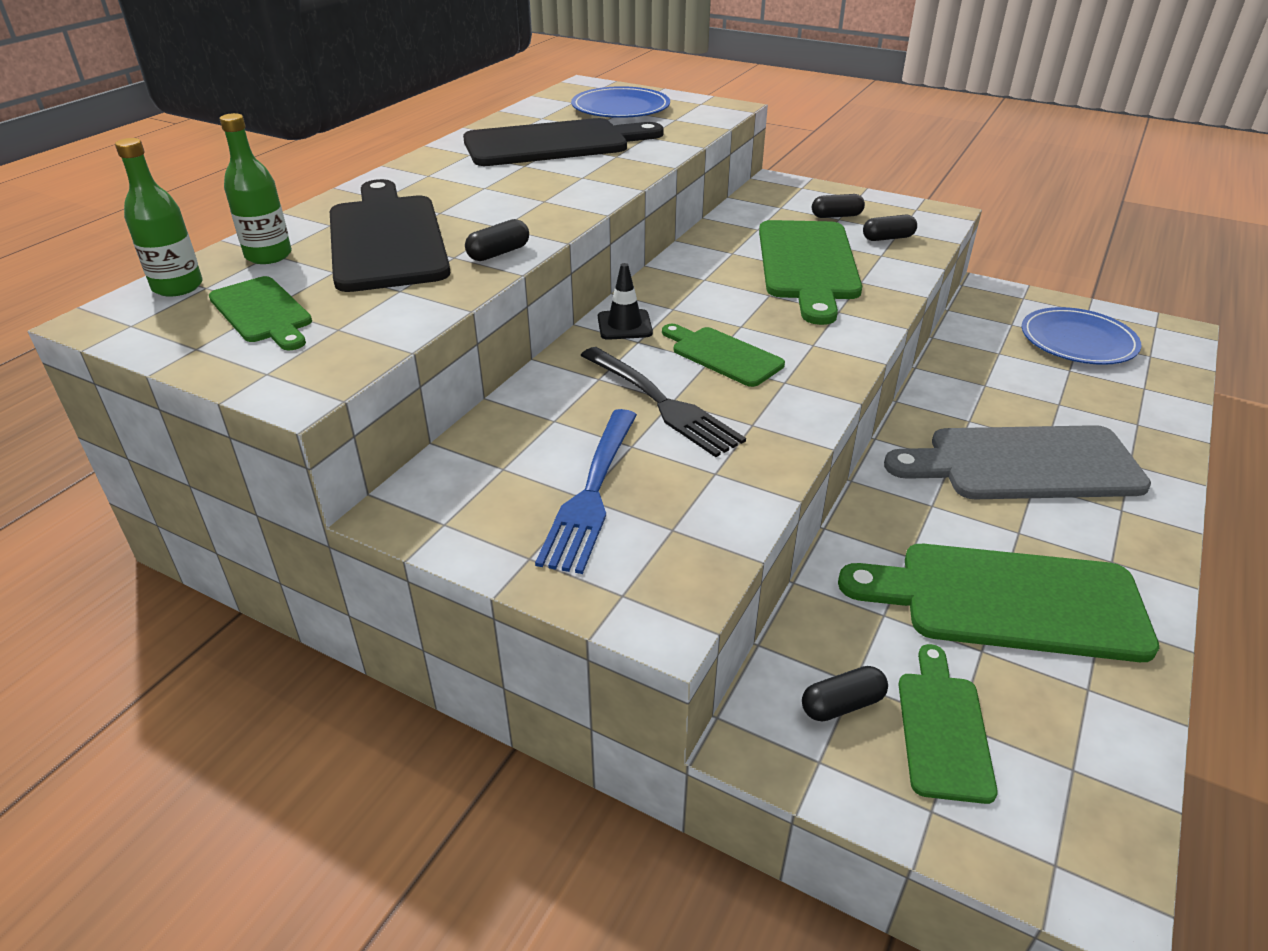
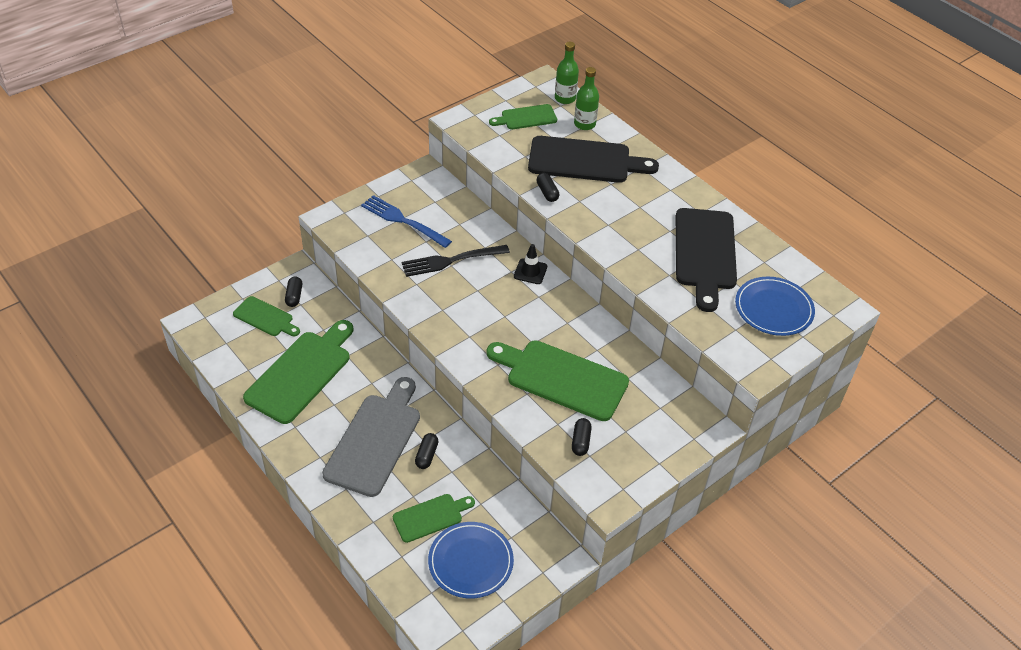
camera: 110 degrees right, 10 degrees up
(723, 355) = (479, 297): green cutting board -> green cutting board (430, 517)
(836, 216) = (630, 432): black capsule -> black capsule (426, 455)

